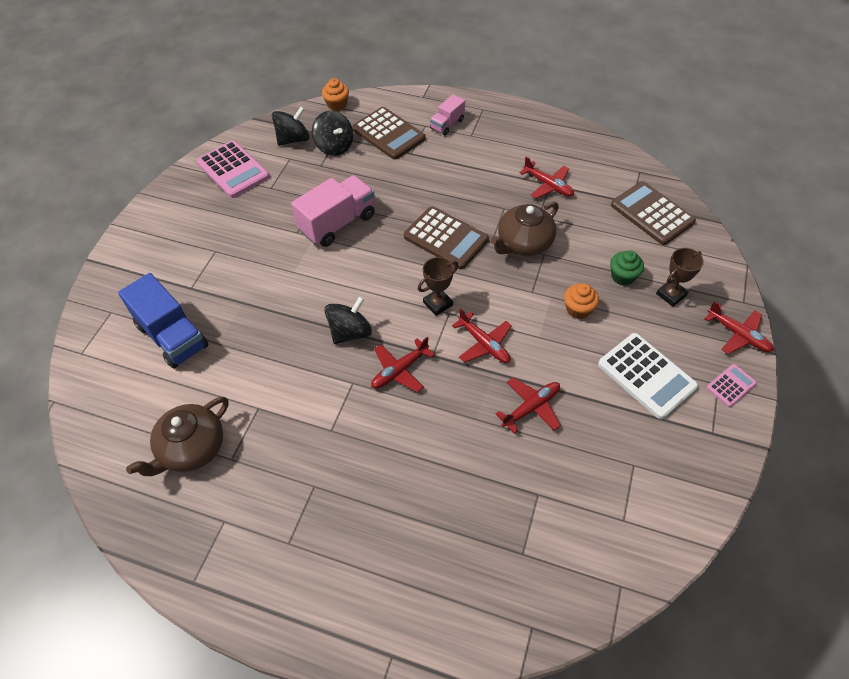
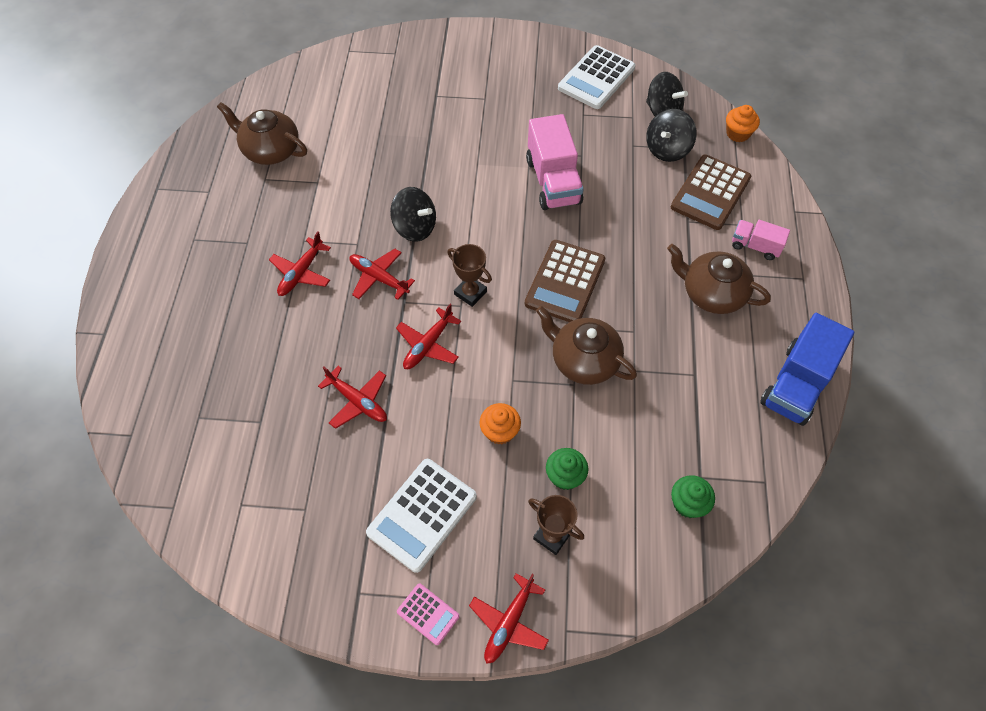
camera: 75 degrees right, 5 degrees up
(172, 336) = (379, 101): blue truck -> blue truck (796, 384)
(233, 170) = (596, 78): pink calculator -> white calculator
(337, 223) = (553, 181): pink truck -> pink truck turned 45 degrees clockwise
(482, 157) = (712, 293): none -> brown teapot
(548, 185) = (691, 373): red plane -> red plane (301, 273)
(652, 213) = (688, 503): brown calculator -> green cupcake

